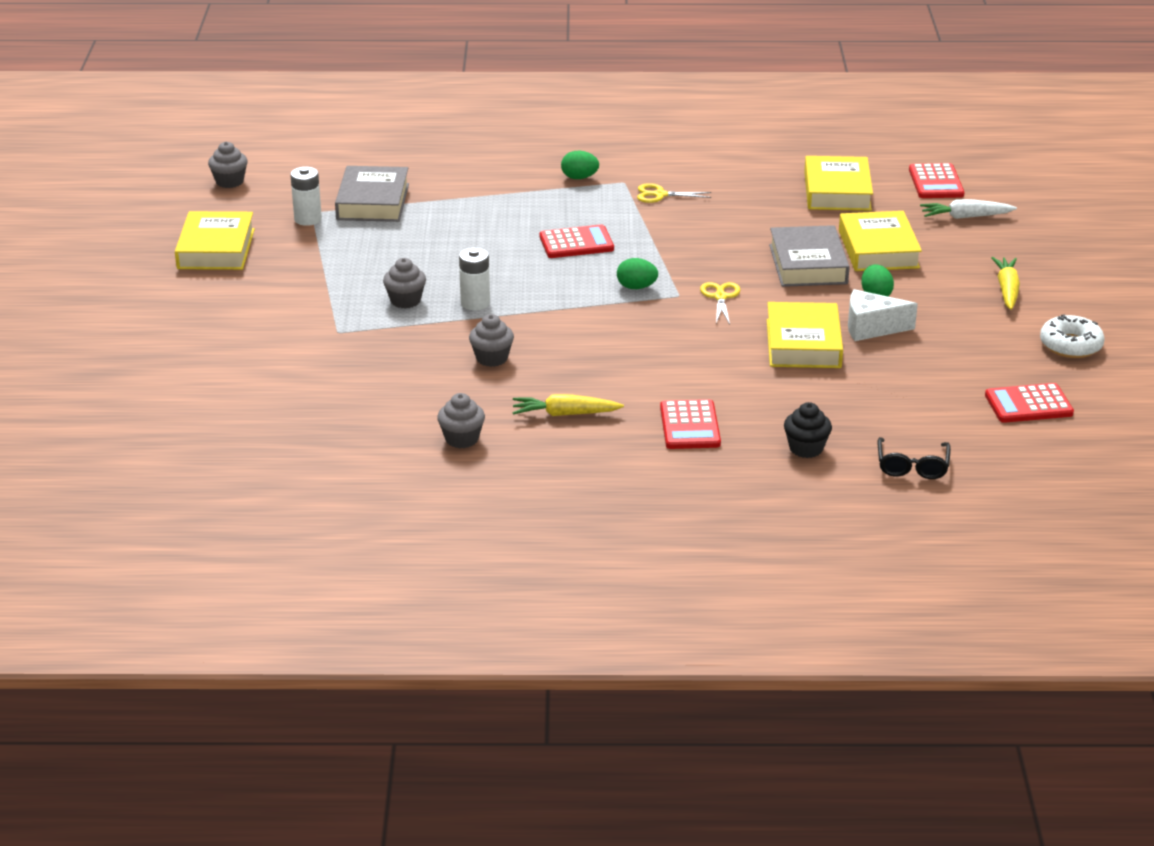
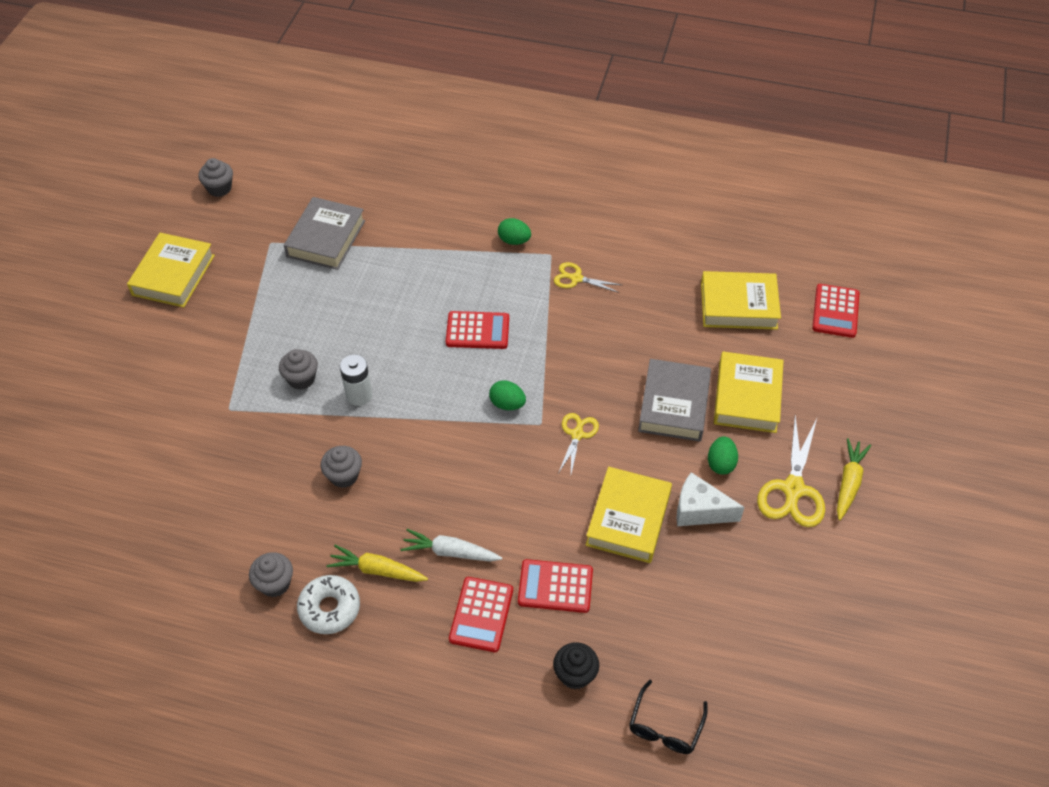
camera: 15 degrees right, 20 degrees up
(308, 219) = (263, 251): white battery -> none
(837, 191) = (738, 306): yellow book -> yellow book turned 75 degrees clockwise
(955, 302) = (793, 490): none -> yellow scissors
(965, 217) = (845, 367): white carrot -> white carrot (450, 552)
(1028, 404) = (810, 660): red calculator -> red calculator (555, 586)
(1070, 345) = (882, 580): white donut -> white donut (329, 608)

